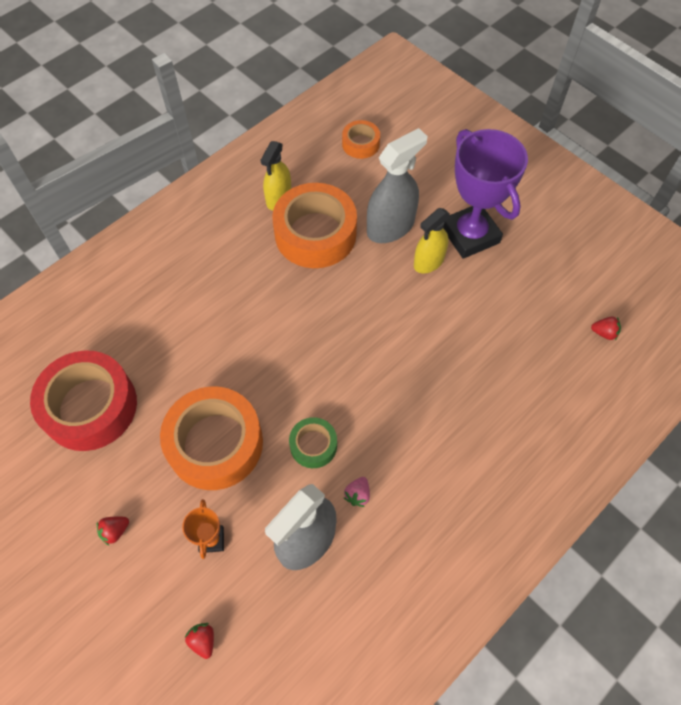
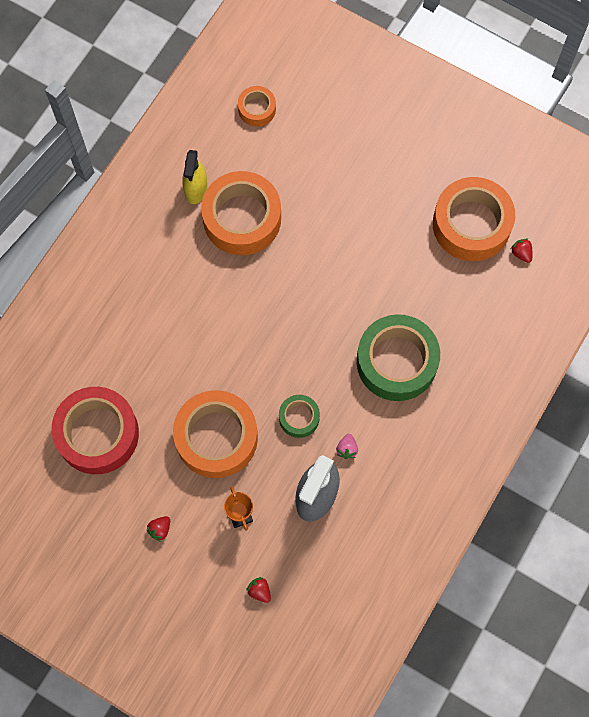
camera: 15 degrees left, 10 degrees up
(390, 227) = (309, 194): grey spray bottle -> none
(428, 261) = (353, 221): yellow spray bottle -> none
(439, 412) = (396, 362): none -> green tape
(470, 235) = (384, 184): purple trophy -> none
(554, 292) = (471, 224): none -> orange tape
(604, 333) = (521, 253): red strawberry -> red strawberry turned 120 degrees counterclockwise

